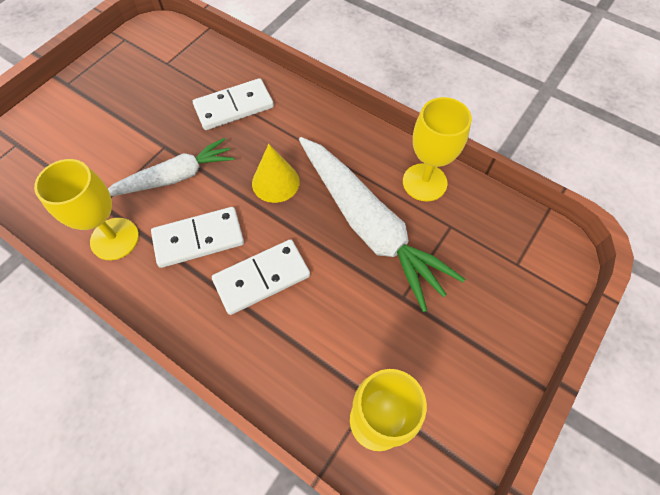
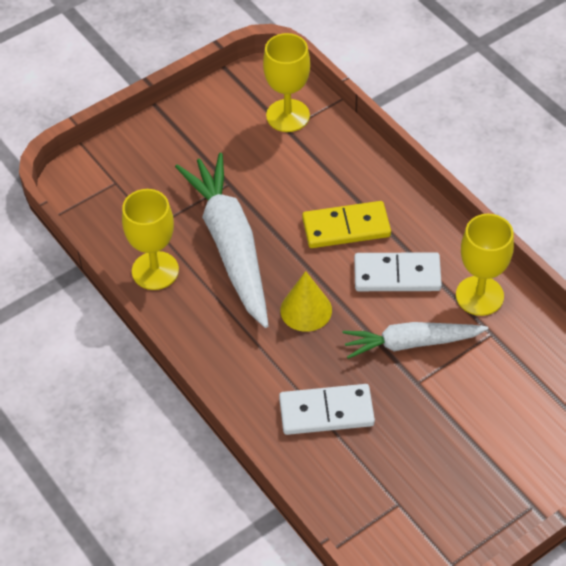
camera: 160 degrees left, 10 degrees down
(261, 278) = (346, 228): white domino -> yellow domino

